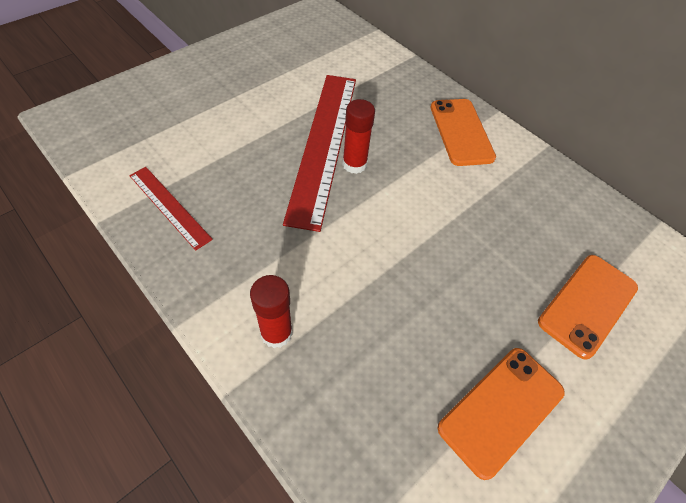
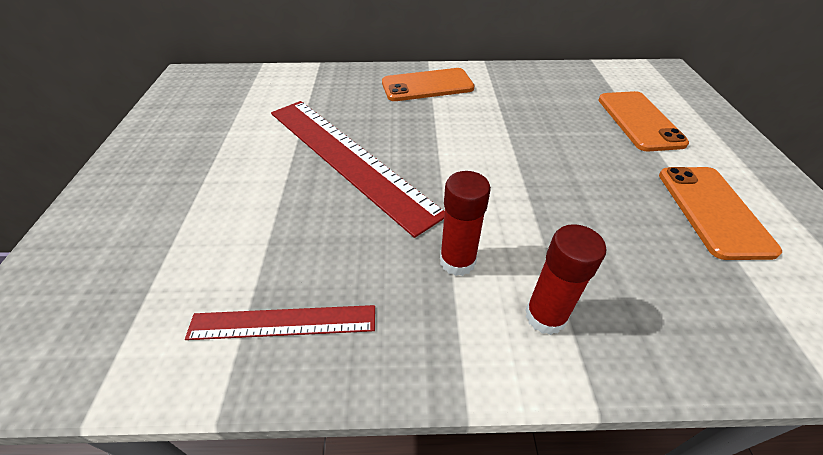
camera: 45 degrees left, 10 degrees down
(354, 164) = (393, 153): red glue stick -> red glue stick (457, 261)
(461, 132) = (427, 86): orange phone -> orange phone turned 45 degrees counterclockwise

